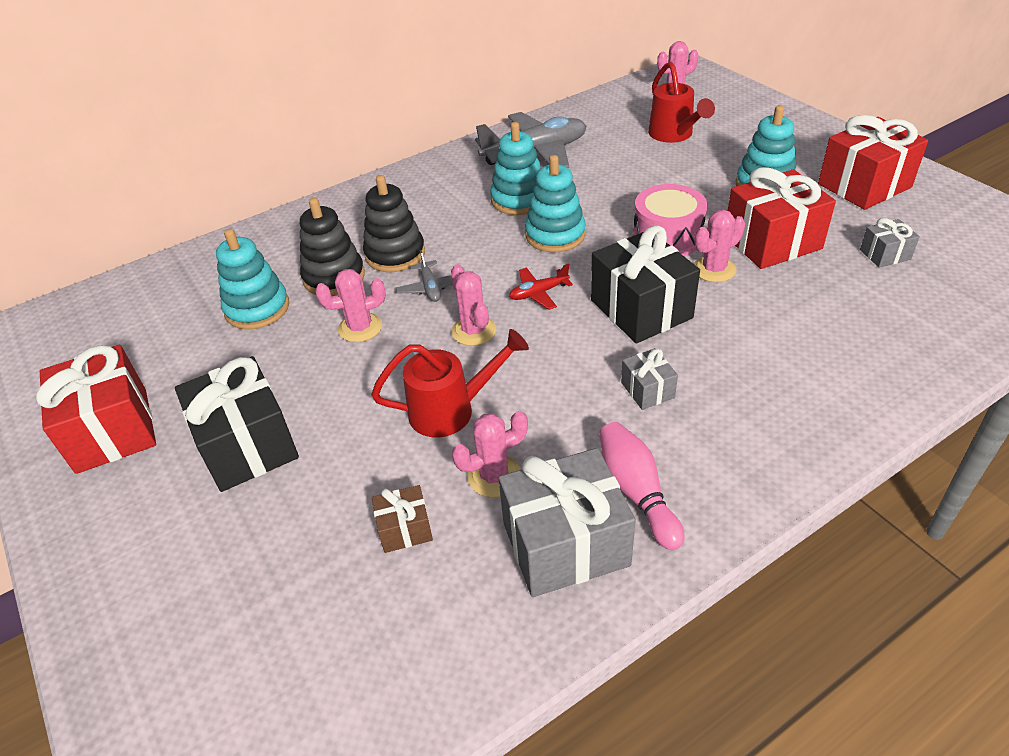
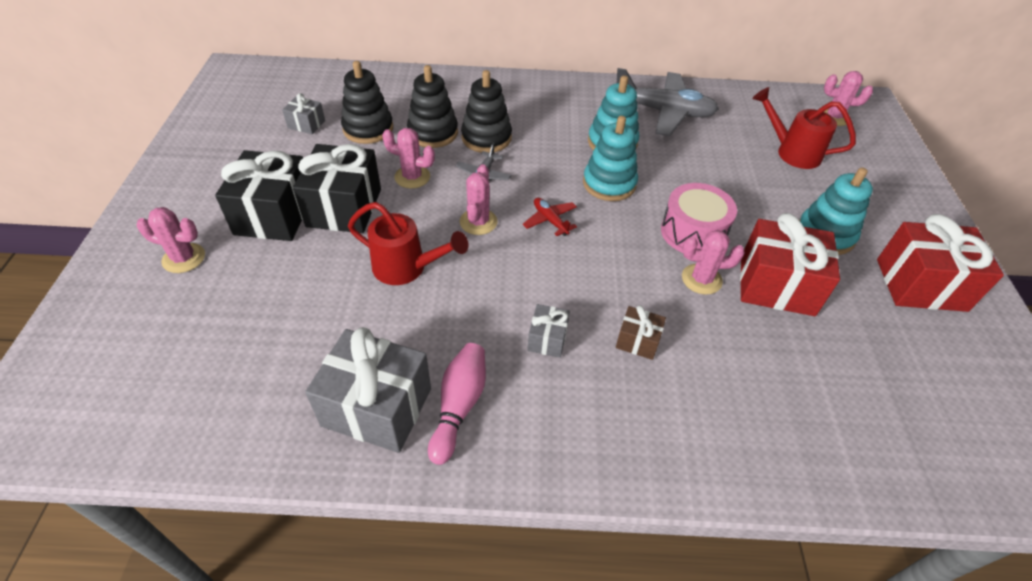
camera: 30 degrees right, 5 degrees up
(112, 430) = (221, 161): red gift -> none
(257, 308) = (368, 129): turquoise stacking toy -> black stacking toy
(405, 529) = (299, 327): brown gift -> brown gift (637, 341)
(494, 476) = (384, 330): pink cactus -> pink cactus (184, 258)
(538, 293) = (550, 220): red plane -> red plane turned 45 degrees clockwise
(641, 309) = (610, 276): black gift -> black gift (344, 207)
(673, 135) = (792, 152): red watering can -> red watering can turned 105 degrees clockwise
(885, 254) = (869, 354): grey gift -> grey gift (306, 124)

